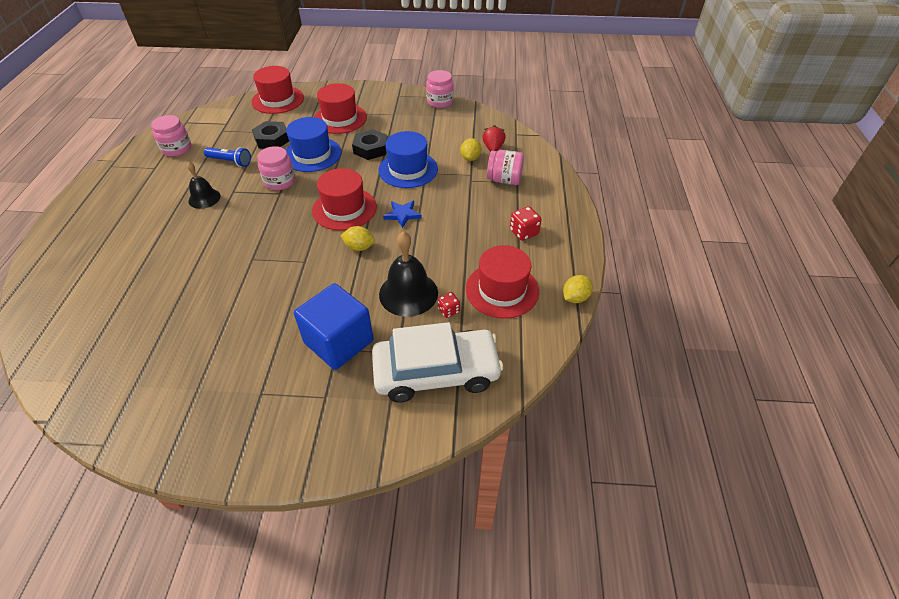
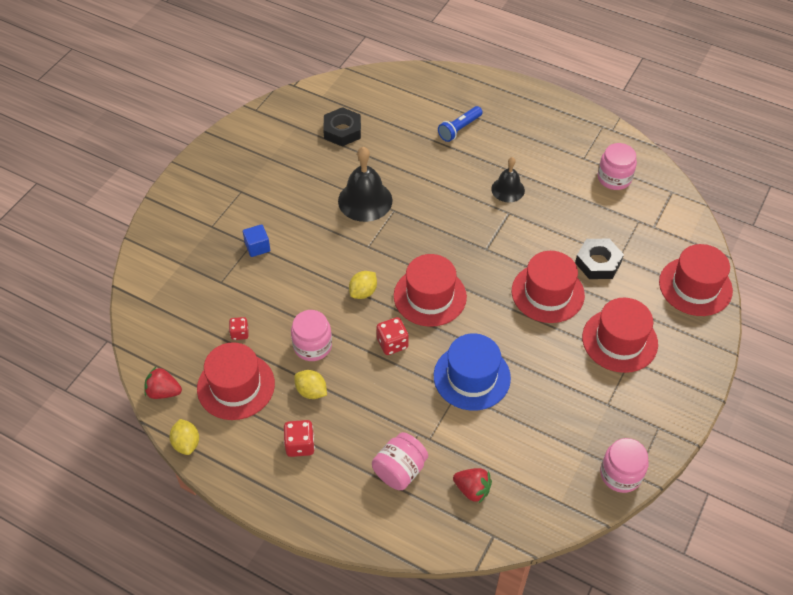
camera: 115 degrees right, 5 degrees up
(230, 162) = (566, 218): blue flashlight -> blue flashlight (459, 129)
(279, 181) = (507, 253): pink jar -> pink jar (312, 346)
(312, 154) = (547, 293): blue hat -> red hat
(339, 342) = (257, 247): blue cube -> blue cube, size x0.46
(371, 149) = (534, 353): black nut -> black nut (342, 131)
(402, 215) = (392, 343): blue star -> red dice
(408, 293) = (279, 311): black bell -> black bell (365, 200)
(436, 372) = (184, 300): white car -> none
(470, 158) = (463, 453): yellow lemon -> yellow lemon (311, 391)
(543, 337) = (164, 392): none -> red strawberry

